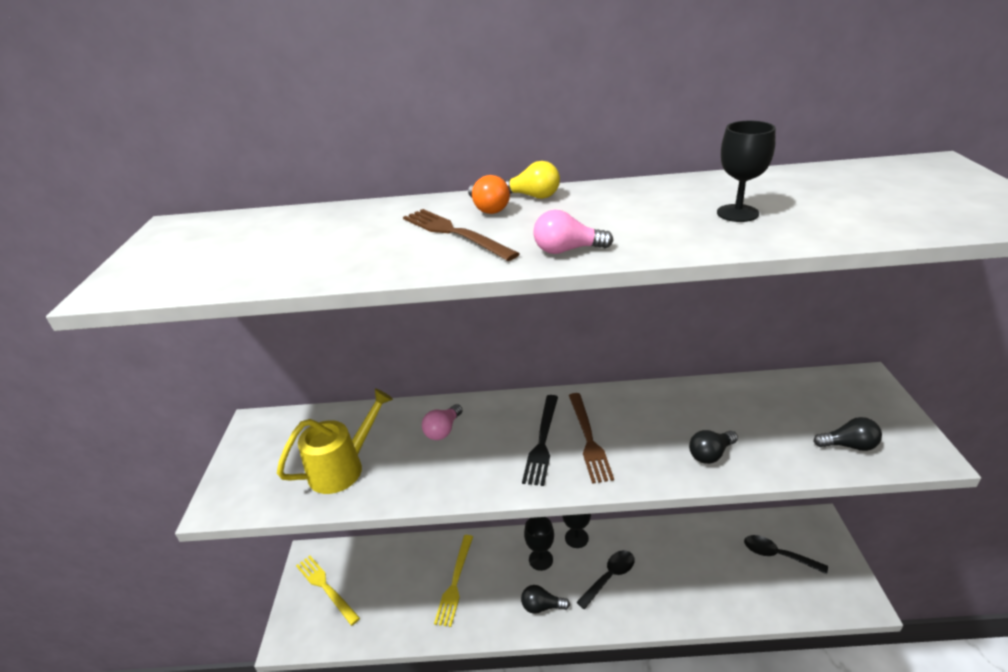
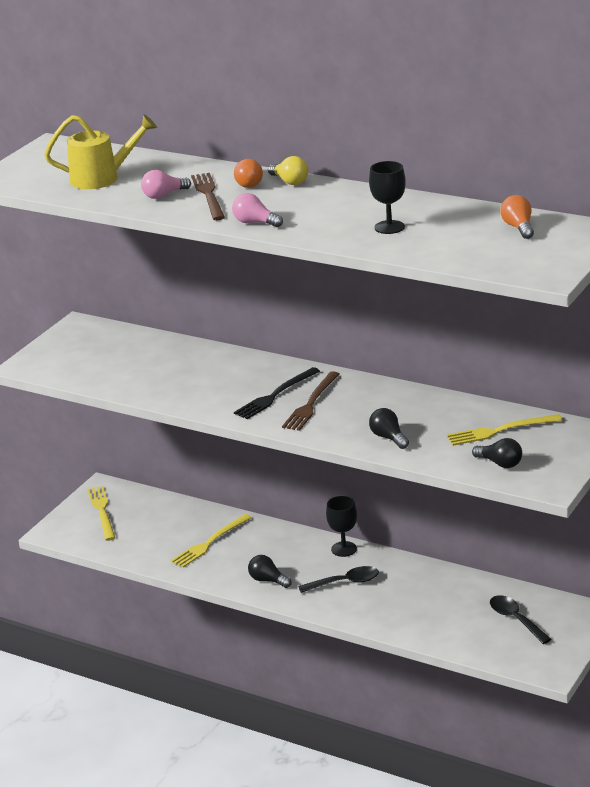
camera: 30 degrees right, 5 degrees down
(343, 467) = (121, 369): yellow watering can -> yellow watering can (102, 178)
(443, 430) = (211, 368): pink light bulb -> pink light bulb (164, 195)
(540, 559) = (296, 552): black goblet -> none
(710, 454) = (388, 438): black light bulb -> black light bulb turned 60 degrees clockwise
(795, 405) = (500, 431): none -> yellow fork
(869, 179) = (518, 227): none -> orange light bulb

